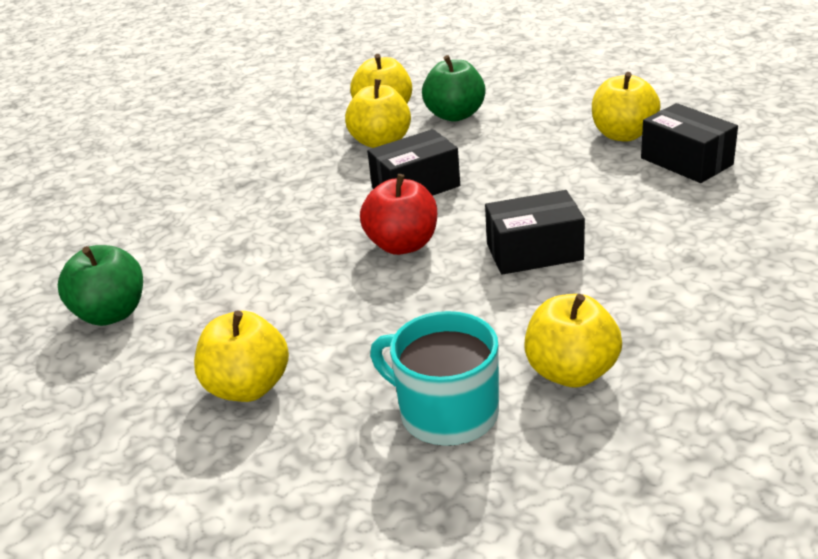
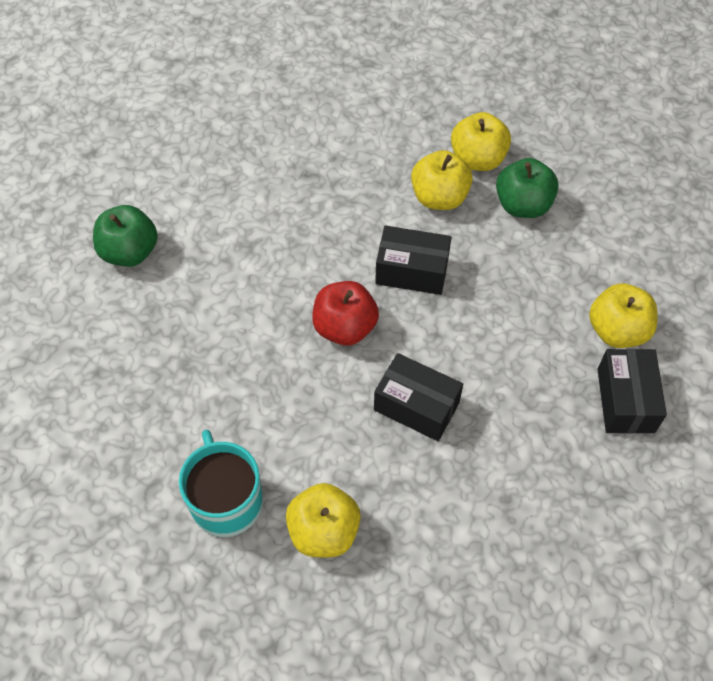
camera: 35 degrees right, 25 degrees up
(248, 387) = (147, 384): yellow apple -> none

